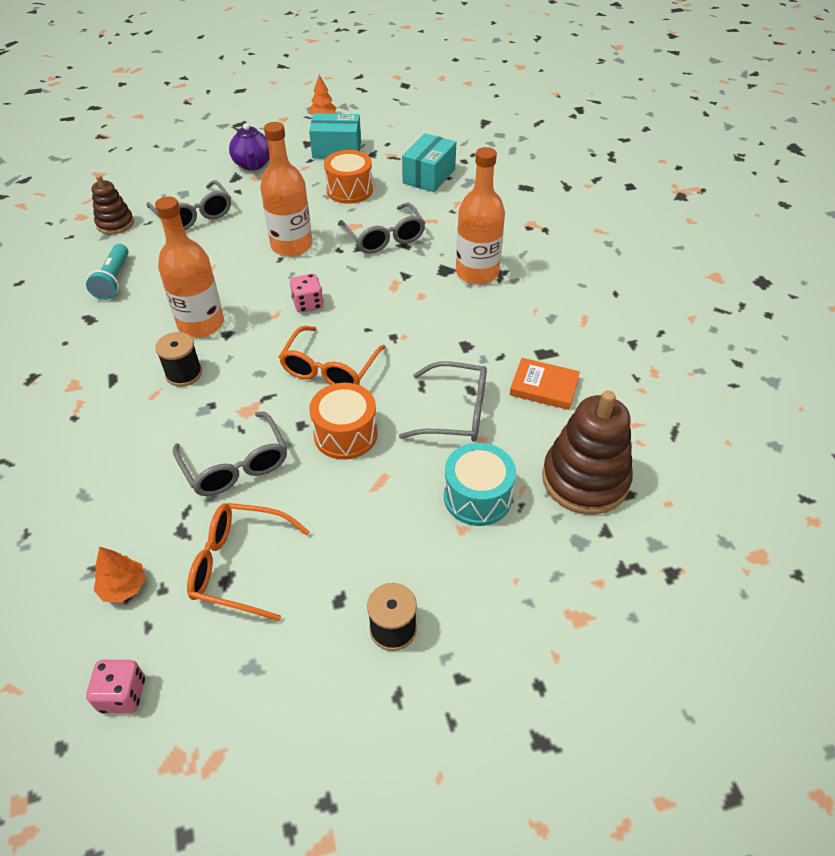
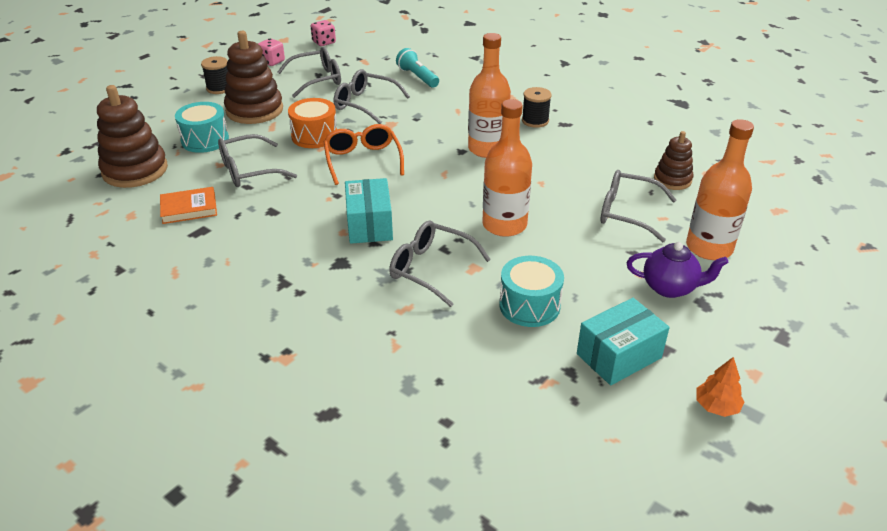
camera: 145 degrees right, 10 degrees down
(113, 280) = (593, 147): turquoise flashlight -> turquoise flashlight (417, 77)
(123, 587) = (364, 59): orange tree -> none
(184, 374) = (455, 124): black spool -> black spool (535, 121)
(240, 566) = (317, 79): orange glasses -> grey glasses
(253, 165) = (670, 287): purple teapot -> purple teapot turned 150 degrees clockwise
(308, 304) = (429, 189): pink dice -> pink dice (272, 62)
(349, 190) = (529, 305): orange drum -> turquoise drum
(378, 532) = (254, 110): none -> brown stacking toy
(429, 176) = (465, 370): turquoise box -> turquoise box (369, 225)
(477, 272) = (307, 273): orange bottle -> orange bottle (709, 247)

